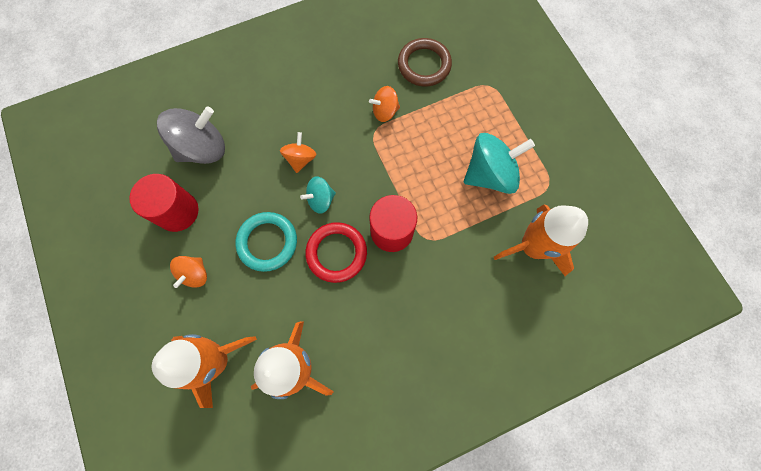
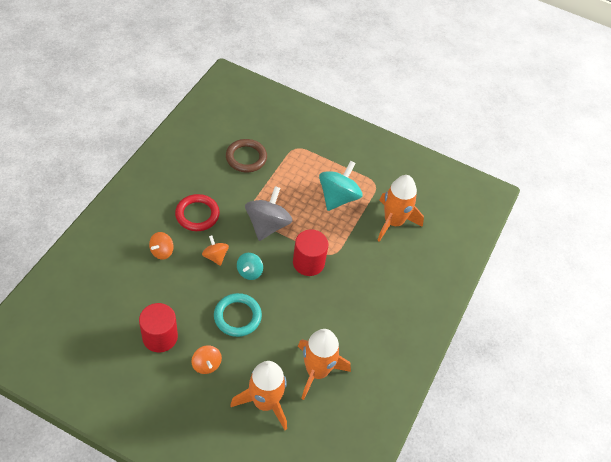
camera: 45 degrees left, 20 degrees down
(203, 148) = (142, 289): grey spinning top -> grey spinning top (267, 225)
(336, 253) = (286, 295): red ring -> red ring (197, 214)
(385, 111) = (245, 198): orange spinning top -> orange spinning top (162, 251)

